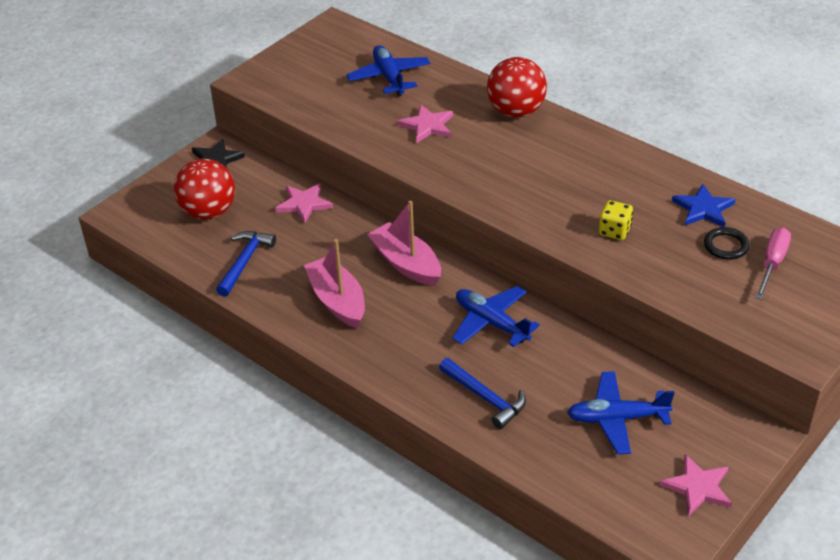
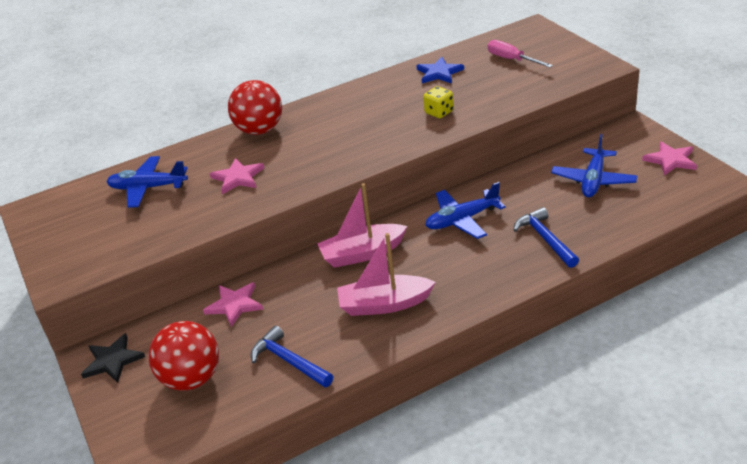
camera: 65 degrees left, 5 degrees down
(485, 397) = (545, 239): blue hammer -> blue hammer turned 90 degrees counterclockwise
(726, 246) = (483, 72): black ring -> none

